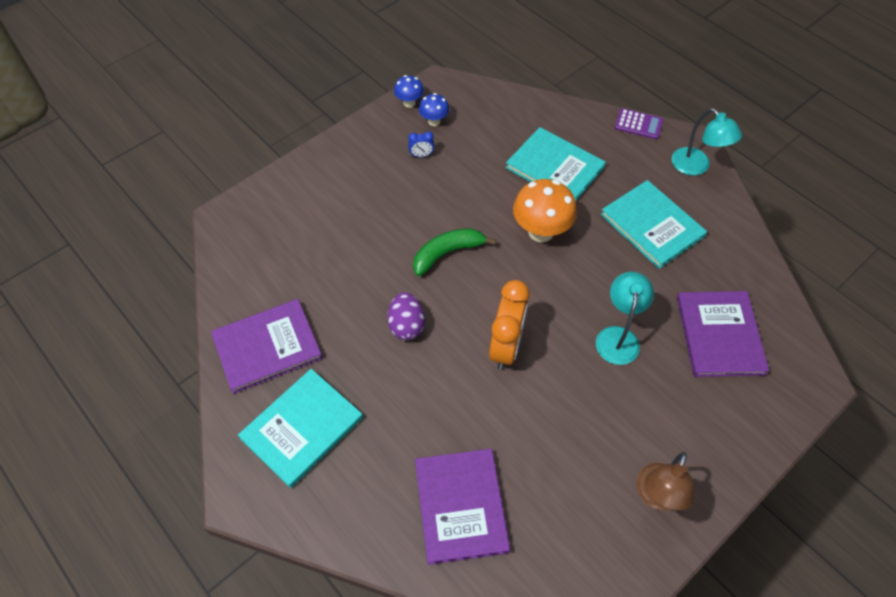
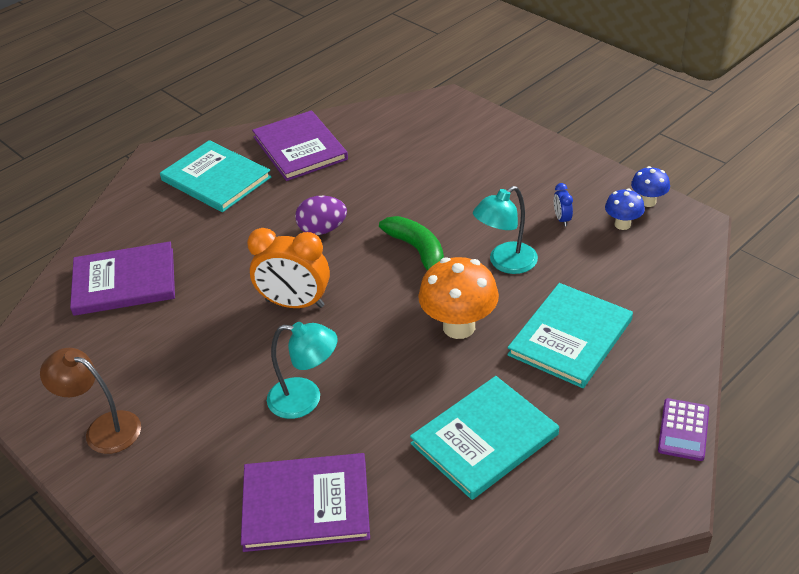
camera: 90 degrees right, 15 degrees down
(696, 167) = (611, 499): turquoise lamp -> turquoise lamp (505, 263)

